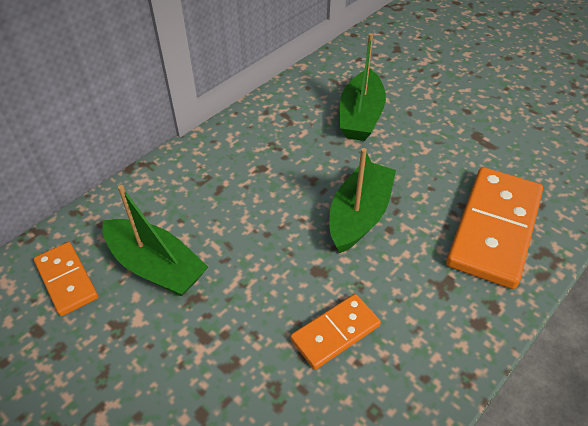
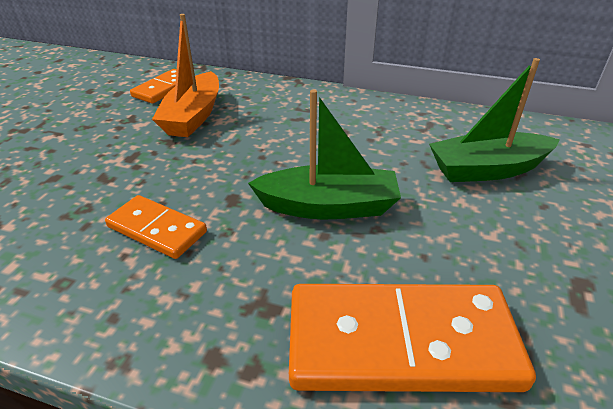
camera: 65 degrees right, 10 degrees down
(156, 267) = (193, 116): green boat -> orange boat

